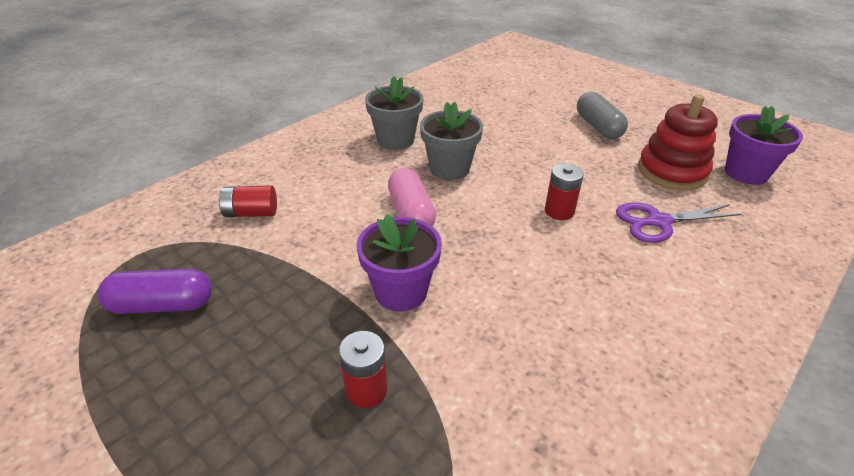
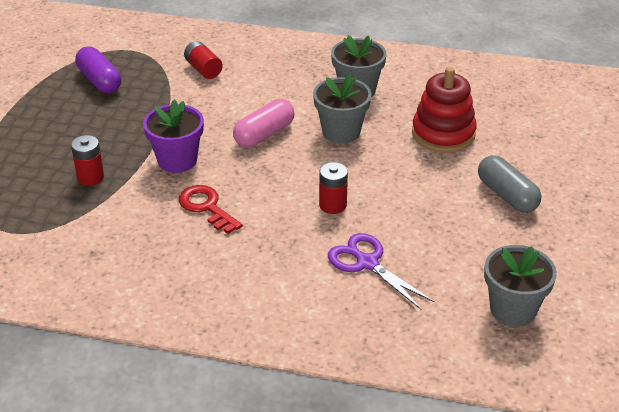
camera: 60 degrees right, 0 degrees up
(508, 298) = (206, 207): none -> red key
(598, 127) = (507, 195): grey capsule -> grey capsule turned 75 degrees counterclockwise
(672, 171) = (464, 258): red stacking toy -> red stacking toy (443, 134)
(746, 173) = (513, 309): purple flower pot -> grey flower pot

